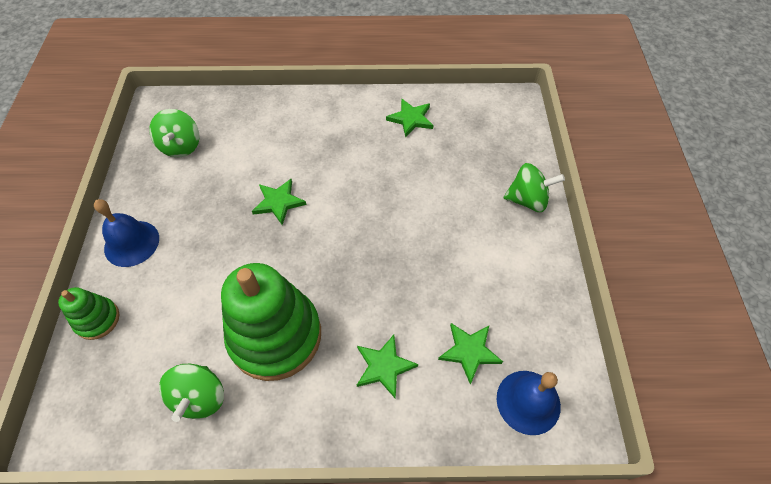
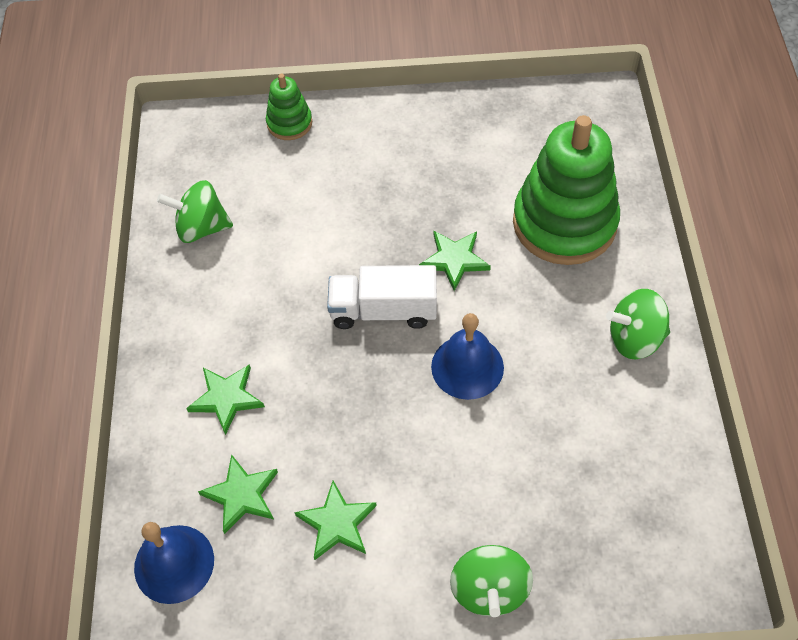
camera: 90 degrees right, 0 degrees up
(131, 243) = (384, 127): blue bell -> blue bell (467, 367)
(181, 146) = (534, 140): green spinning top -> green spinning top (634, 338)
(275, 336) = (268, 283): green stacking toy -> green stacking toy (564, 223)
(316, 250) = (383, 310): none -> white truck
(411, 119) = (635, 414): green star -> green star (337, 523)

